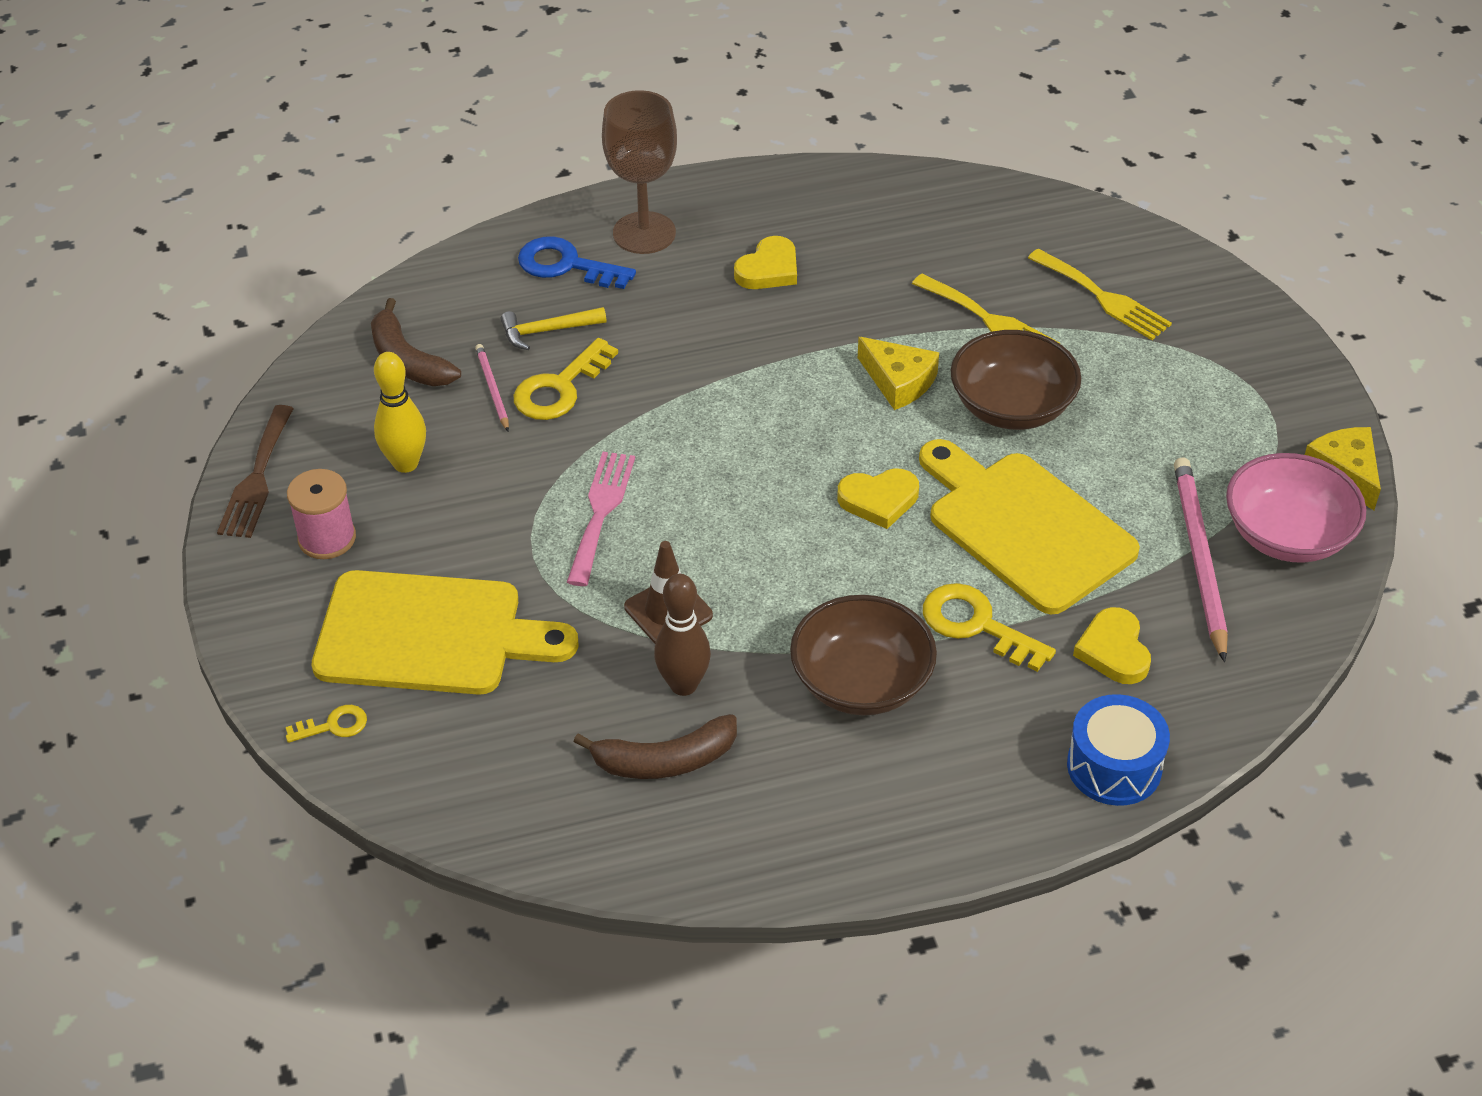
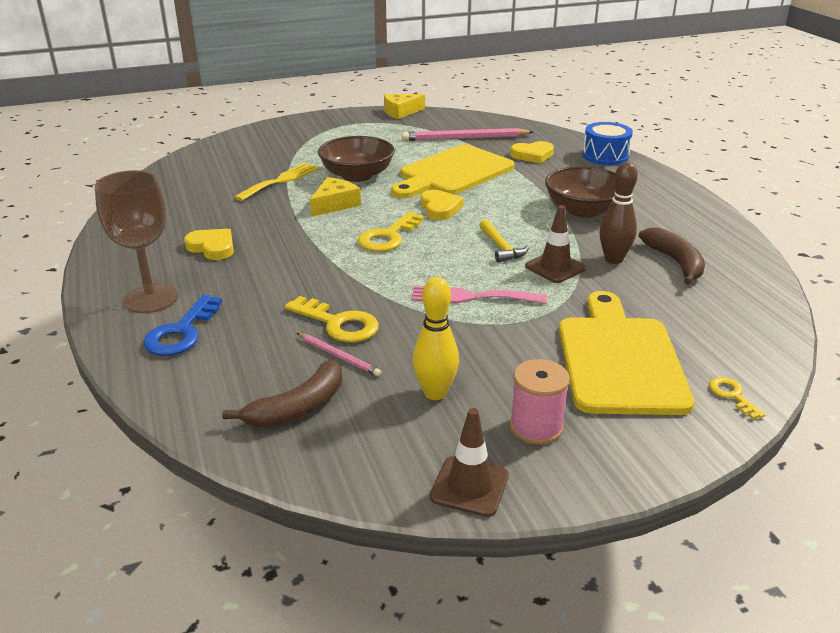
camera: 95 degrees left, 15 degrees down
(257, 478) = (469, 486): brown fork -> brown traffic cone
(492, 389) = (339, 356): pink pencil -> pink pencil turned 120 degrees counterclockwise
(547, 331) = (267, 335): yellow hammer -> yellow hammer (501, 247)
(976, 625) = (529, 183): yellow key -> yellow key (388, 237)
(1103, 298) = (265, 154): yellow fork -> none
(1287, 535) = (444, 123): pink bowl -> none

